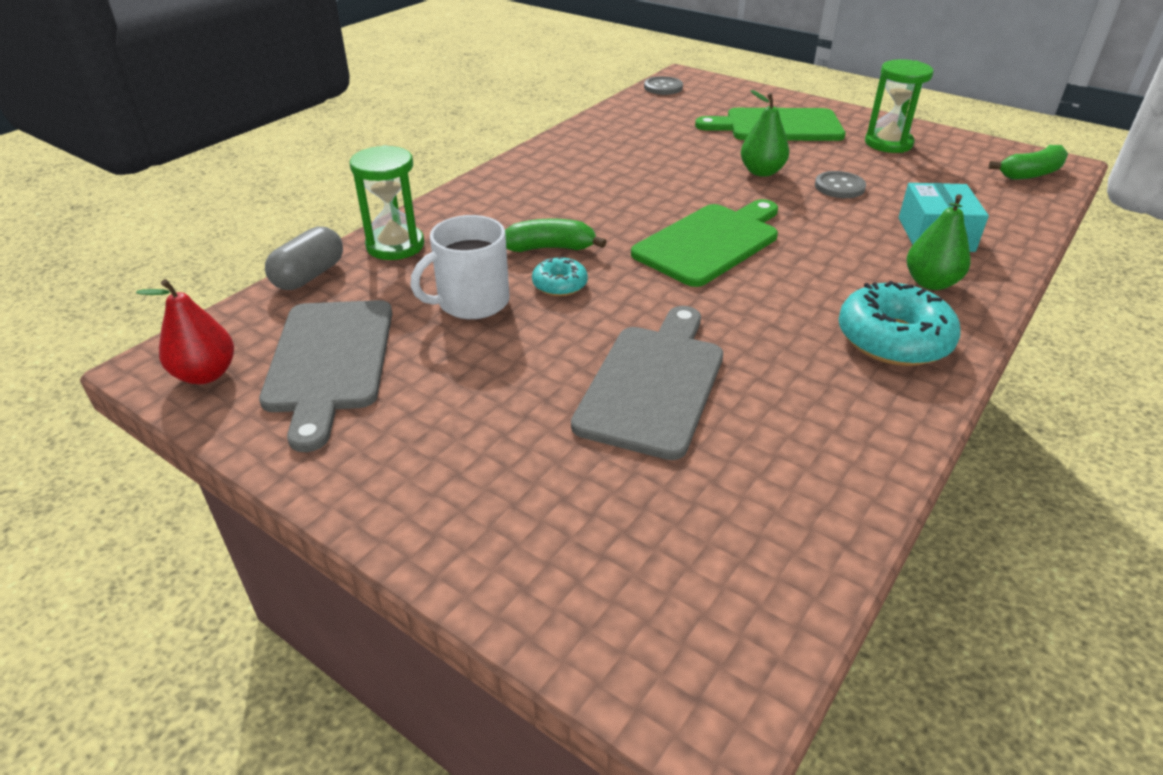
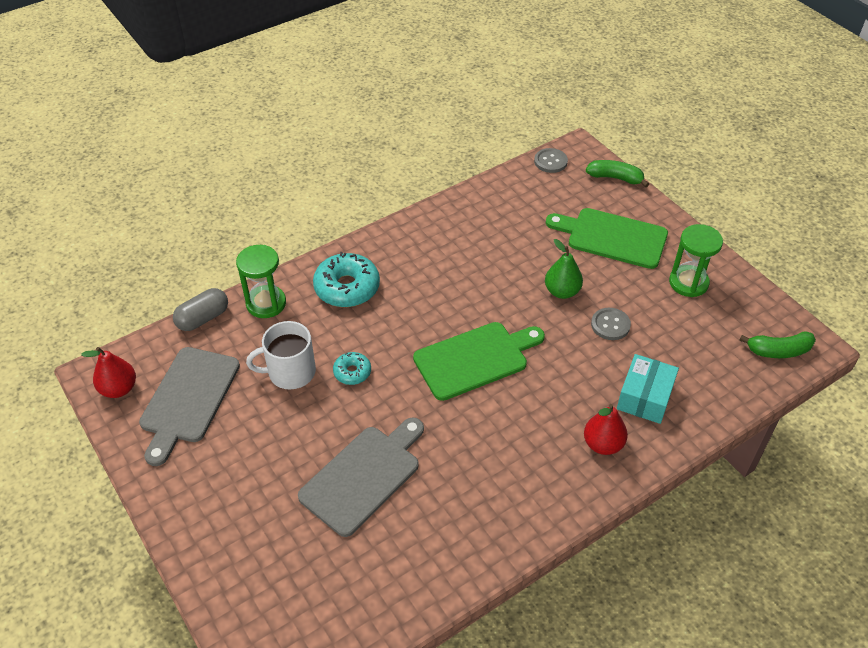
camera: 20 degrees right, 10 degrees up
(550, 248) = (364, 334): green banana -> green banana (615, 178)
(893, 339) = (537, 487): turquoise donut -> turquoise donut (347, 288)
(930, 283) = (603, 444): green pear -> red pear

